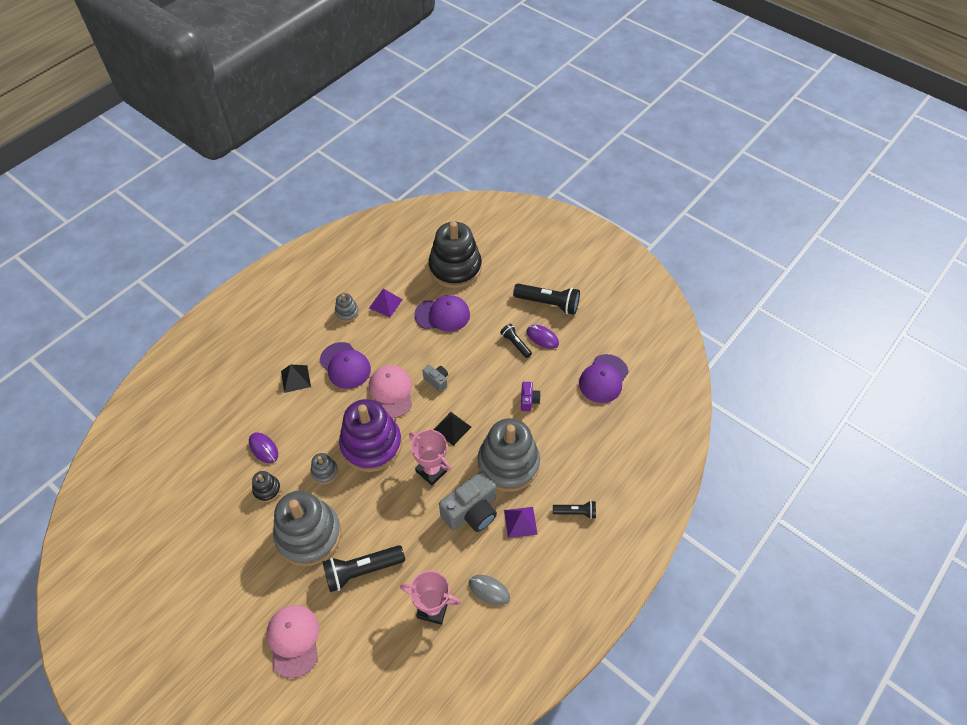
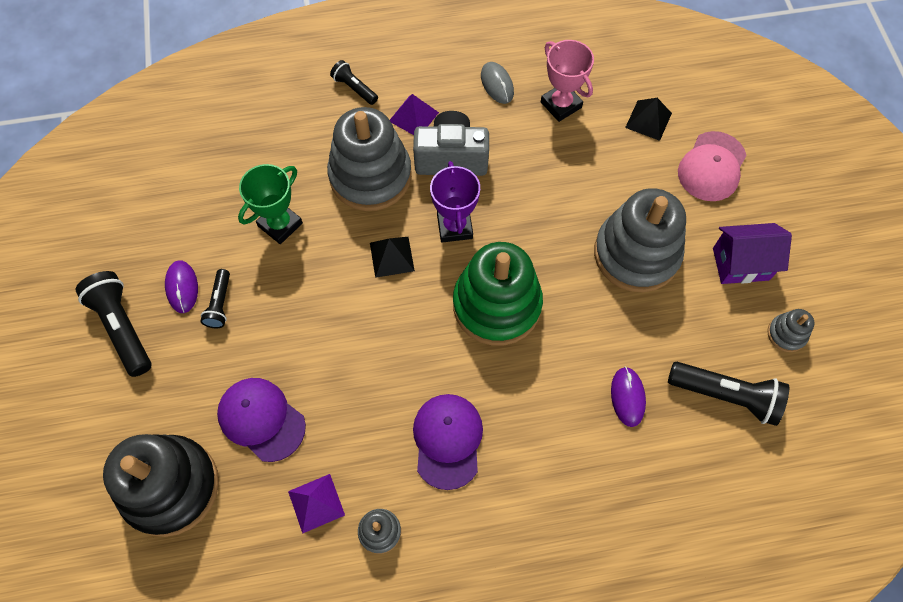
camera: 140 degrees left, 10 degrees up
(236, 578) = (740, 264): none -> purple house
(267, 490) = (653, 339): black stacking toy -> none
(295, 378) = (525, 472): black pyramid -> black pyramid (648, 120)
(324, 472) = (573, 312): grey stacking toy -> grey stacking toy (786, 334)
(362, 570) = (604, 181): black flashlight -> black flashlight (725, 396)
(371, 445) = (496, 305): purple stacking toy -> green stacking toy
(391, 392) = (421, 355): pink cap -> none
(432, 470) = (454, 226): pink trophy -> purple trophy
(437, 381) = (355, 328): grey camera -> none
(528, 400) = (280, 224): purple camera -> green trophy
(603, 379) = (178, 187): purple cap -> none

